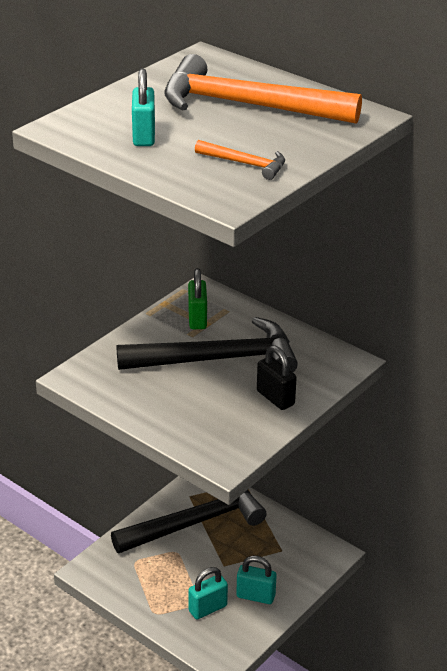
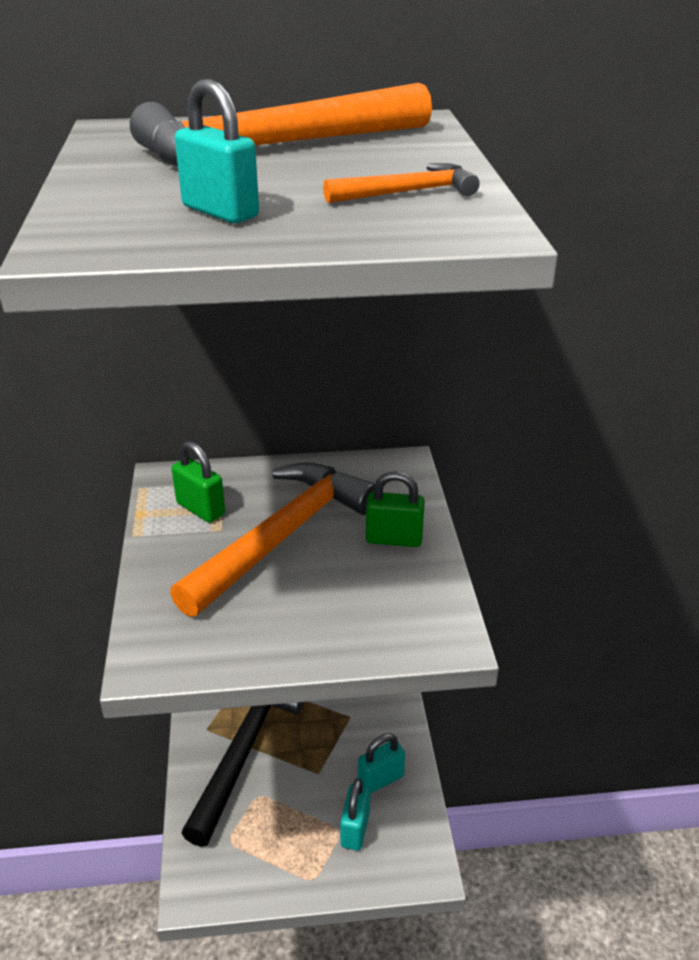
camera: 45 degrees left, 0 degrees up
(218, 360) = (283, 537): black hammer -> orange hammer
(275, 398) = (394, 539): black padlock -> green padlock

